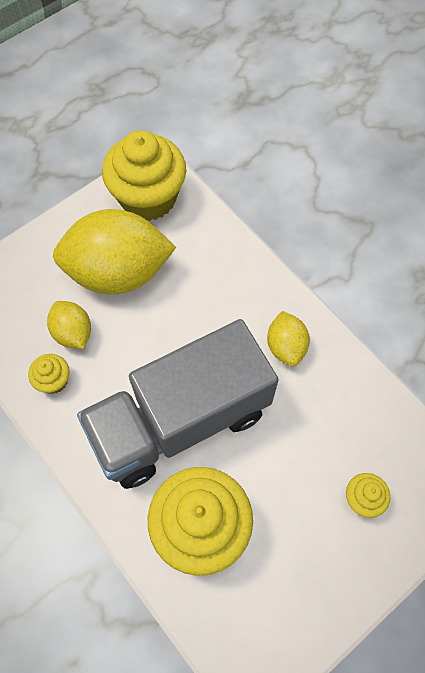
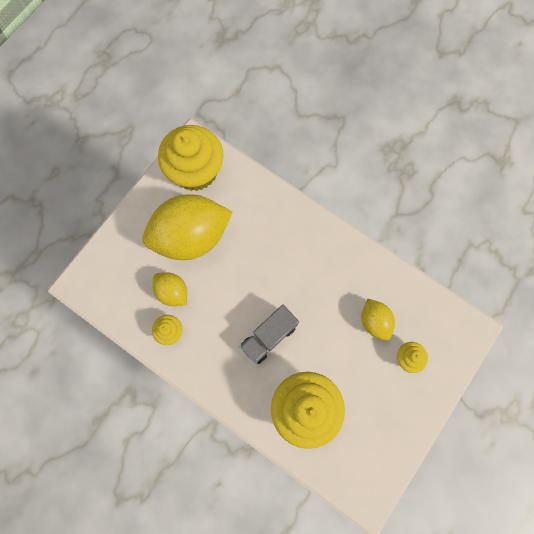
camera: 15 degrees left, 10 degrees up
(180, 420) = (269, 336): grey truck -> grey truck, size x0.47
(286, 346) = (328, 262): yellow lemon -> yellow lemon (374, 321)

